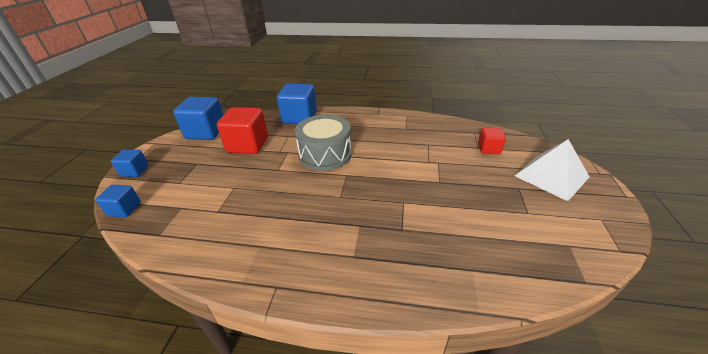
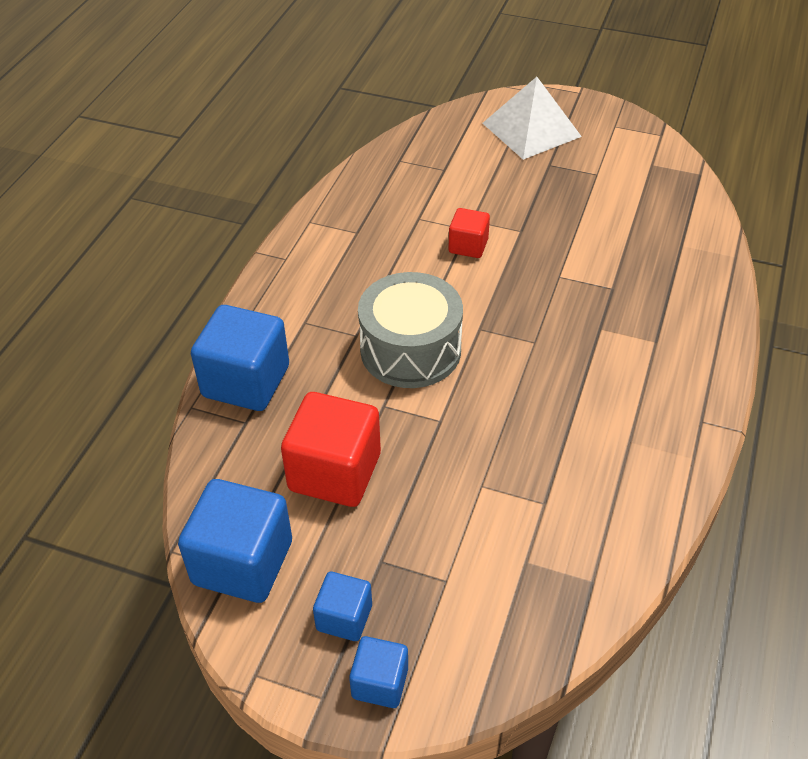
camera: 80 degrees left, 10 degrees up
(124, 209) = (515, 661): blue cube -> blue cube (344, 617)
(489, 149) = (452, 160): red cube -> red cube (468, 246)

